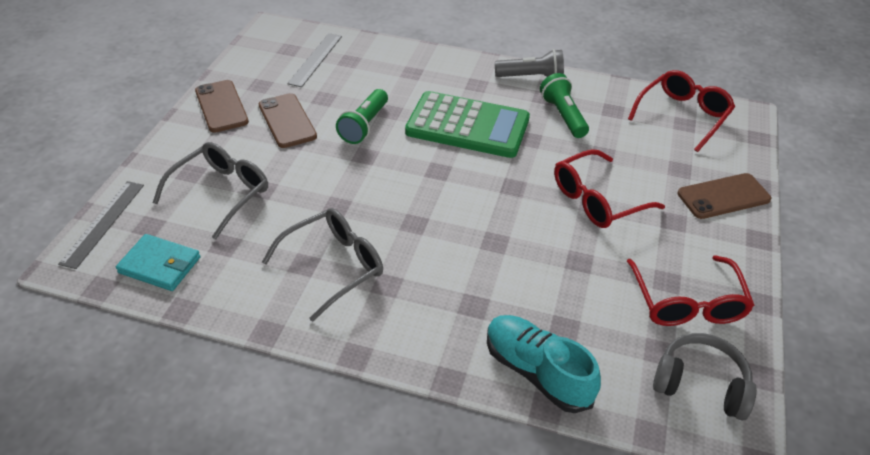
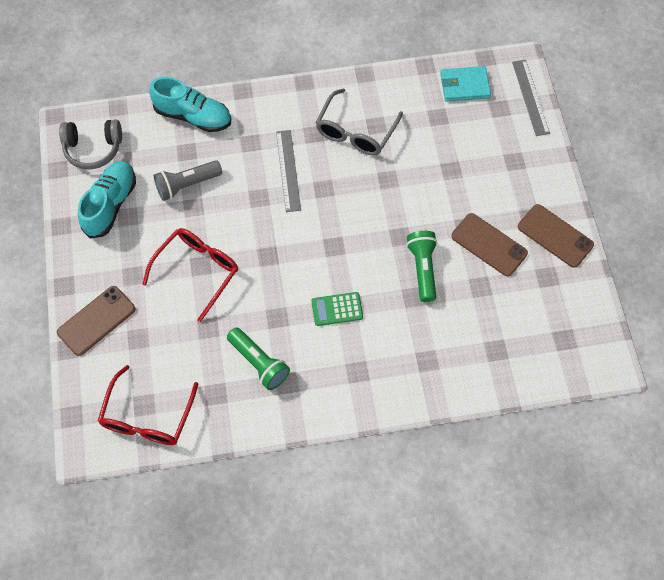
camera: 155 degrees right, 20 degrees up
(220, 194) = (476, 153): grey glasses -> none
(315, 59) = (528, 336): grey ruler -> grey ruler (288, 170)
(467, 126) = (337, 309): green calculator -> green calculator, size x0.45
(531, 77) = (311, 409): grey flashlight -> grey flashlight (187, 185)
(687, 302) = (111, 204): red glasses -> turquoise shoe

